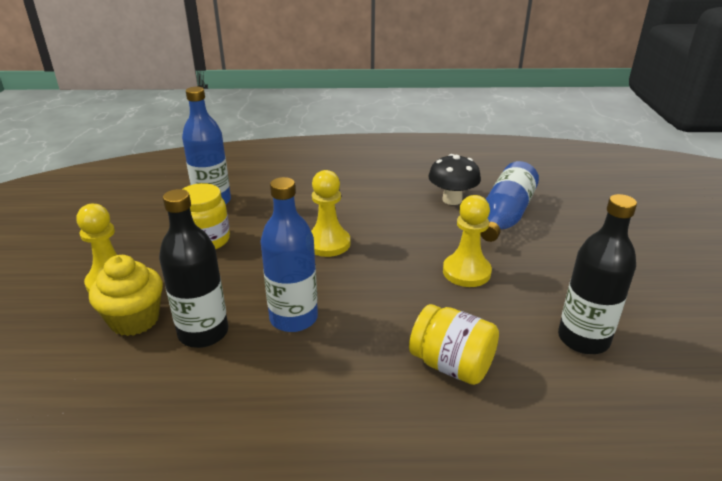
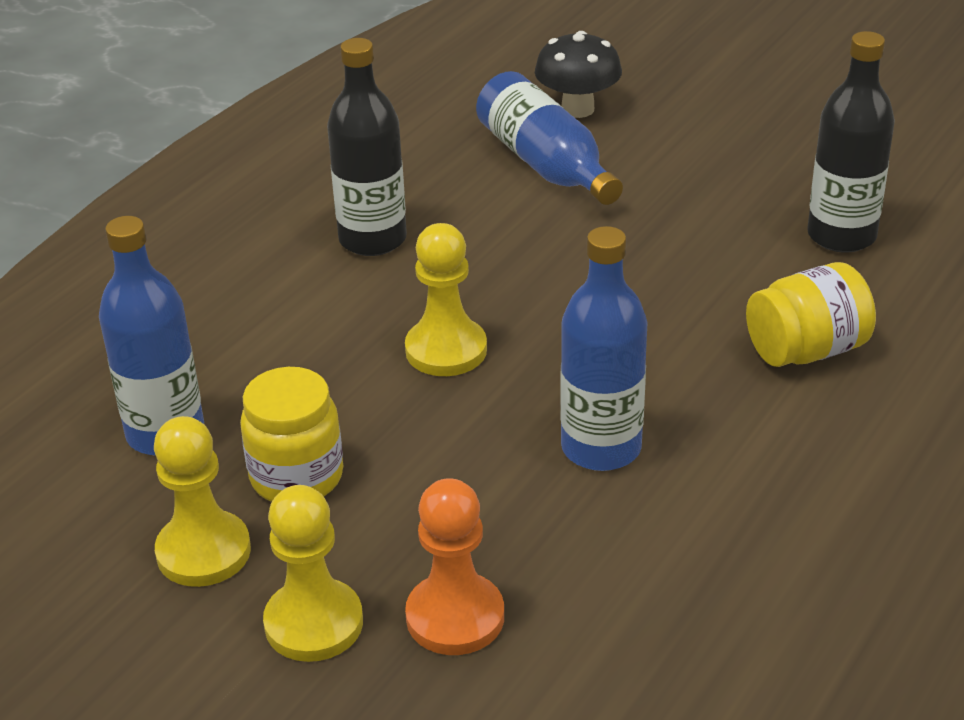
camera: 55 degrees left, 5 degrees up
(134, 320) = (455, 617): yellow cupcake -> orange pawn
(203, 333) = (556, 548): black bottle -> black bottle (372, 239)
(452, 200) = (454, 188): black mushroom -> black mushroom (577, 109)
(466, 272) = (641, 257): yellow pawn -> yellow pawn (203, 552)

